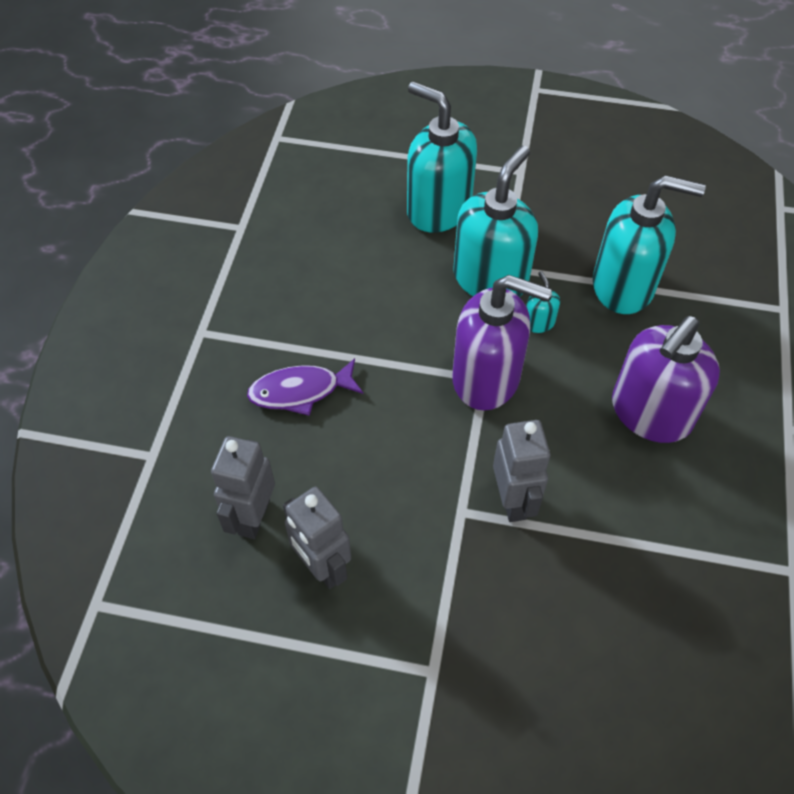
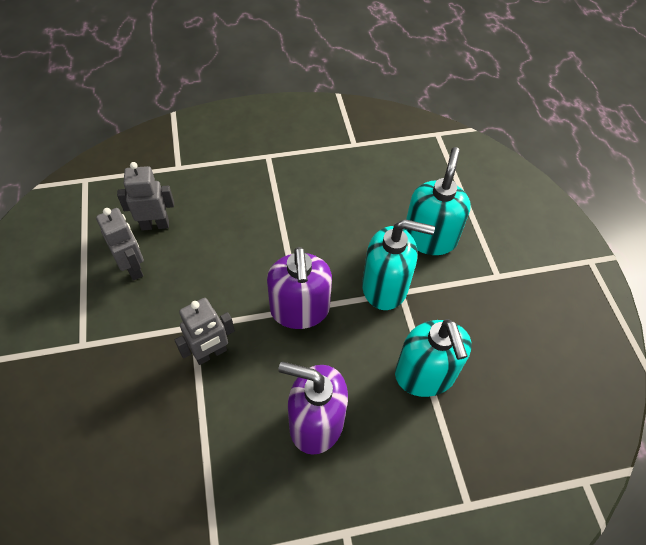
camera: 65 degrees right, 0 degrees up
(300, 391) = (247, 216): purple fish -> none
(322, 567) = (133, 268): grey robot -> grey robot turned 120 degrees clockwise
(538, 322) = (362, 327): turquoise soap dispenser -> none

